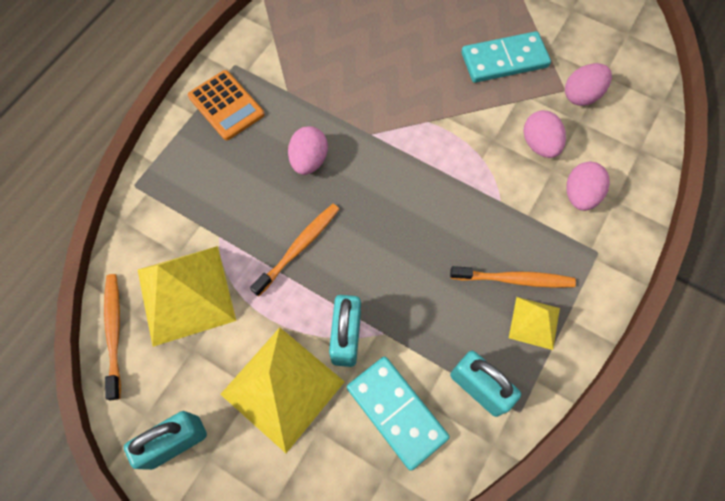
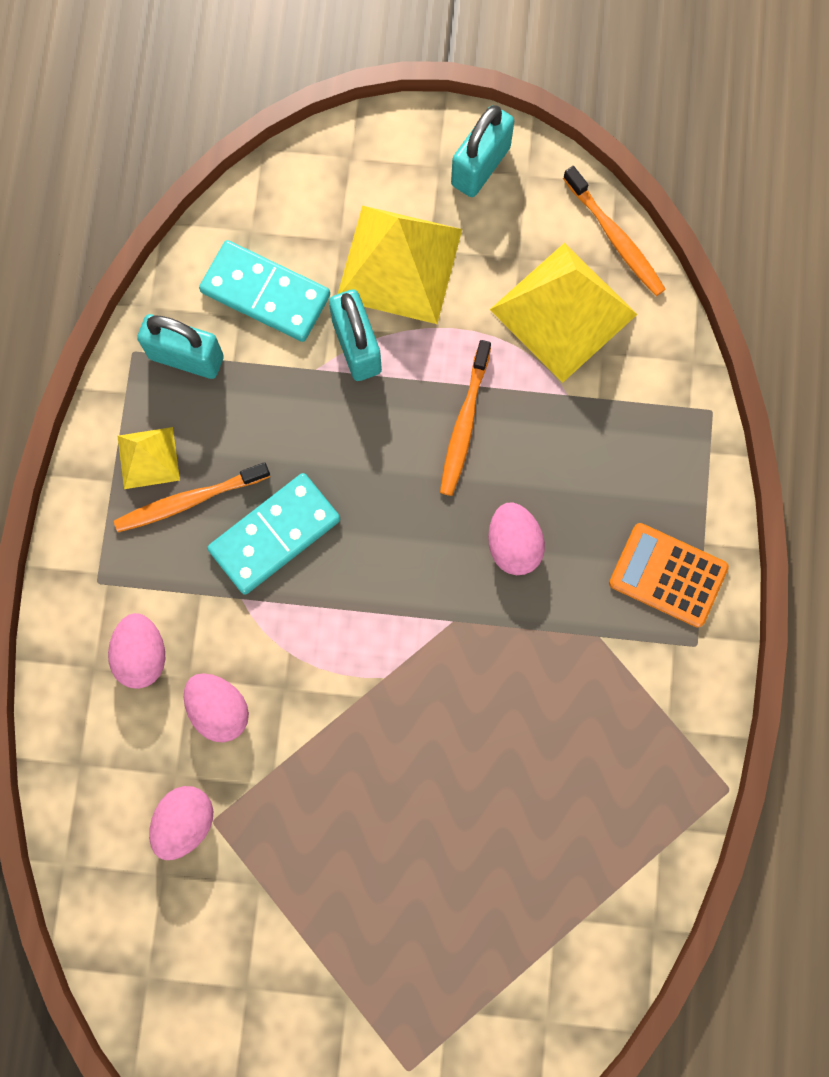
camera: 155 degrees right, 10 degrees up
(504, 60) = (317, 835): turquoise domino -> turquoise domino (274, 534)

